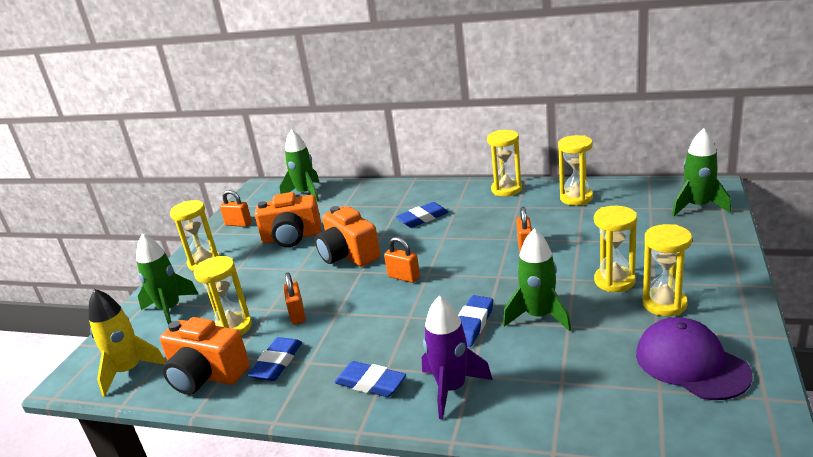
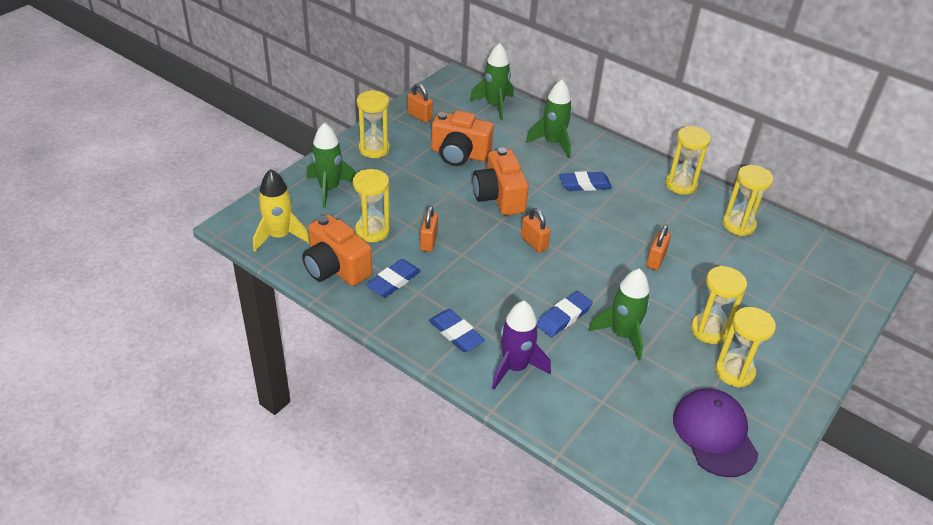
camera: 15 degrees right, 15 degrees up
(697, 206) = (844, 286): green rocket -> green rocket (553, 143)

